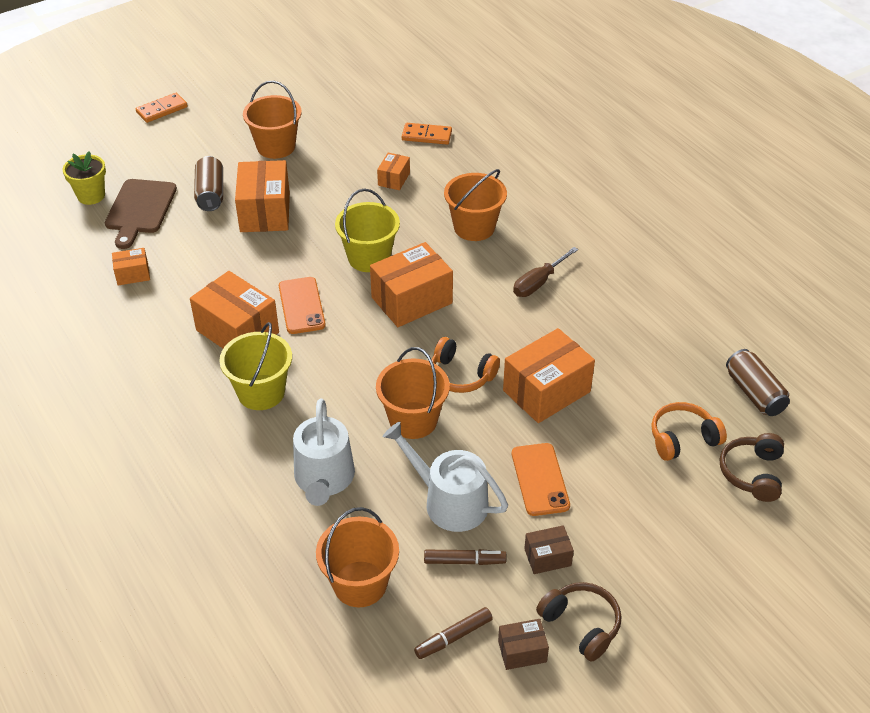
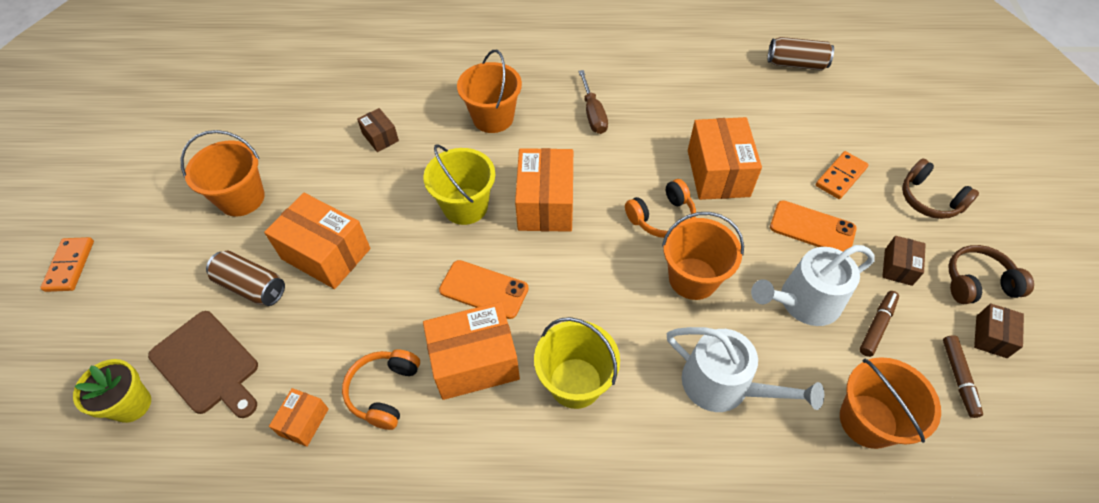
camera: 55 degrees left, 10 degrees up
(394, 179) = (380, 137): orange box -> brown box
(426, 136) = (348, 88): orange domino -> orange domino (840, 177)
(682, 438) = (817, 123): orange headphones -> orange headphones (384, 391)
(752, 473) = (872, 107): brown headphones -> brown headphones (929, 199)

